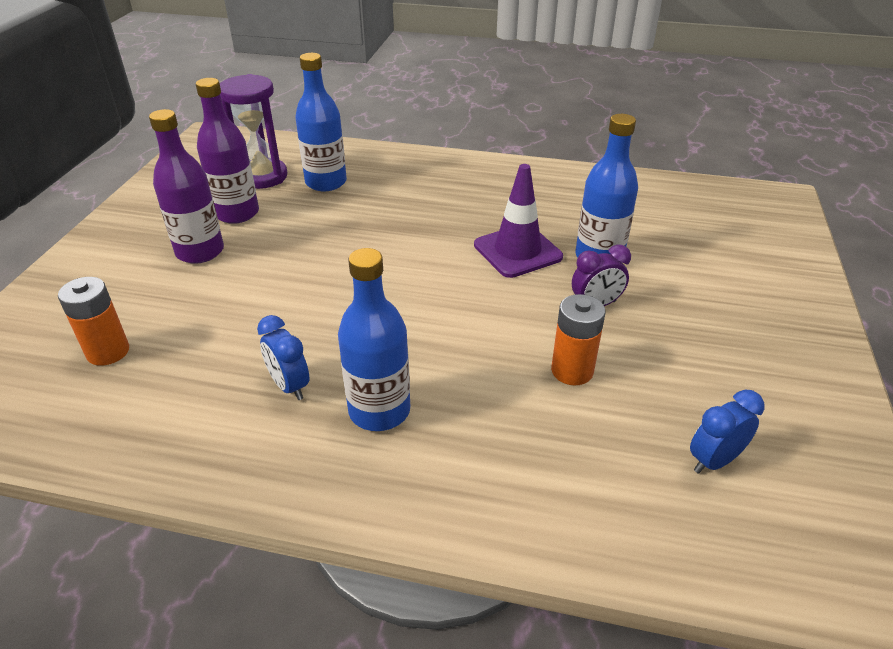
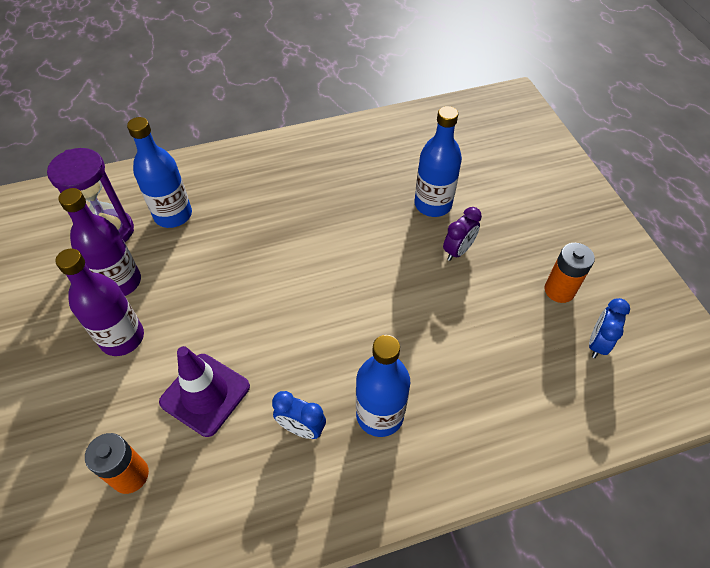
camera: 30 degrees left, 15 degrees up
(517, 251) = (374, 224): purple traffic cone -> purple traffic cone (205, 394)
(572, 371) = (478, 315): orange battery -> orange battery (559, 290)

